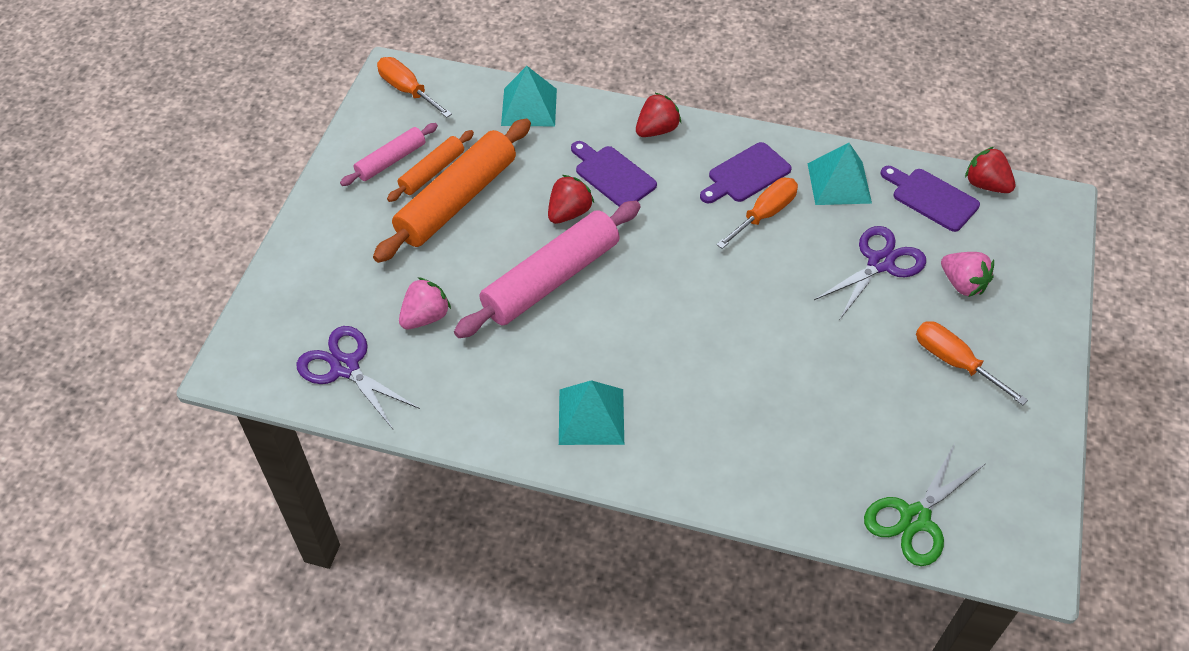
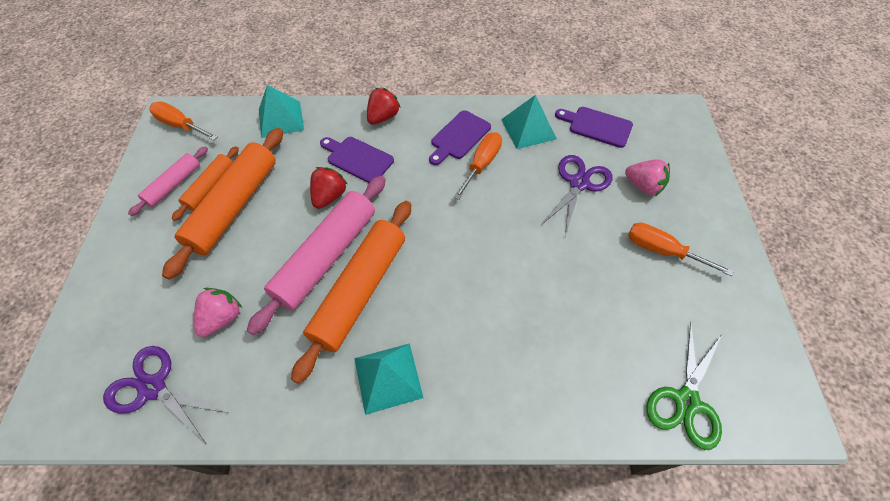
camera: 15 degrees left, 5 degrees up
(581, 324) = (360, 291): none -> orange rolling pin
(985, 185) = (630, 109): red strawberry -> none

